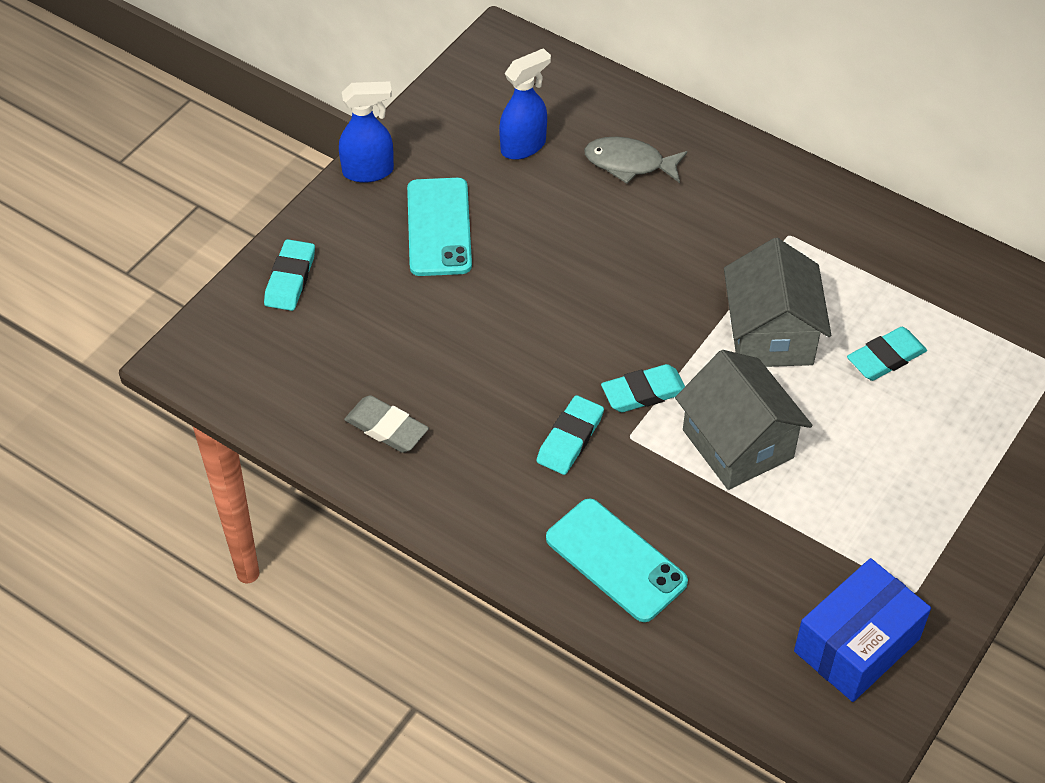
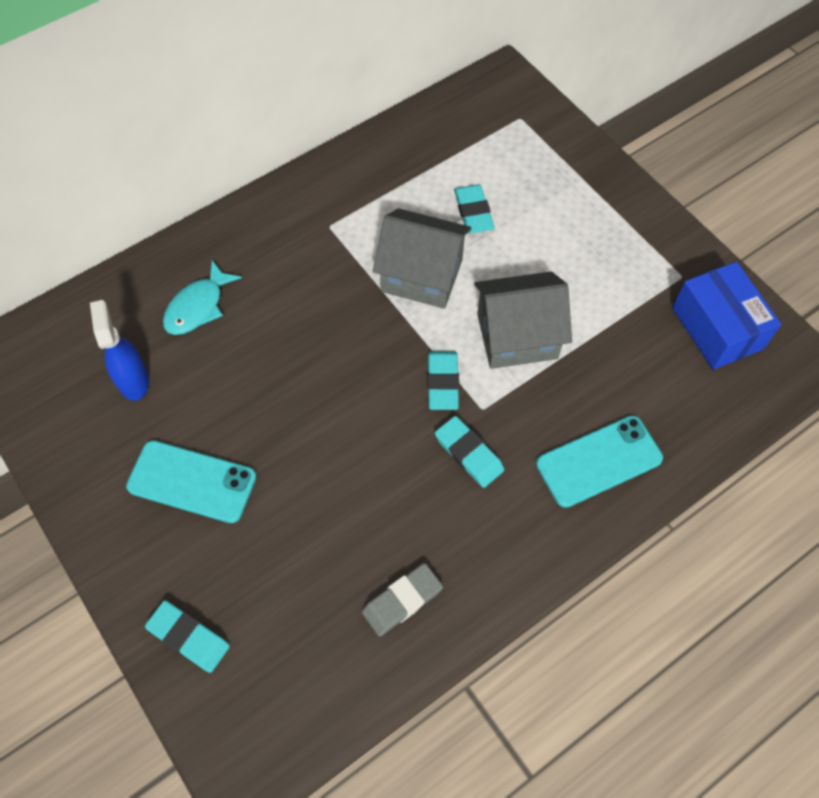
camera: 70 degrees left, 10 degrees up
(369, 171) = (91, 522): blue spray bottle -> none
(629, 163) = (198, 307): grey fish -> turquoise fish

